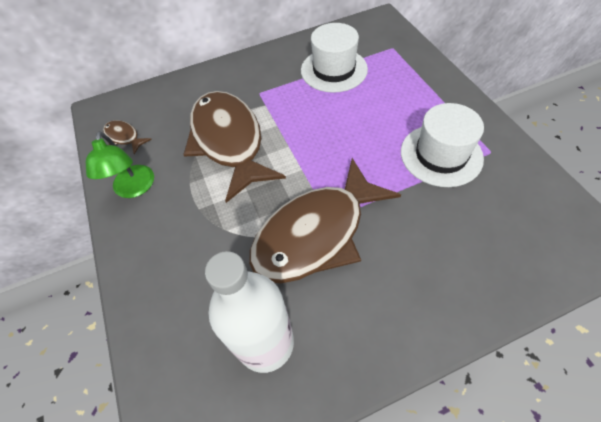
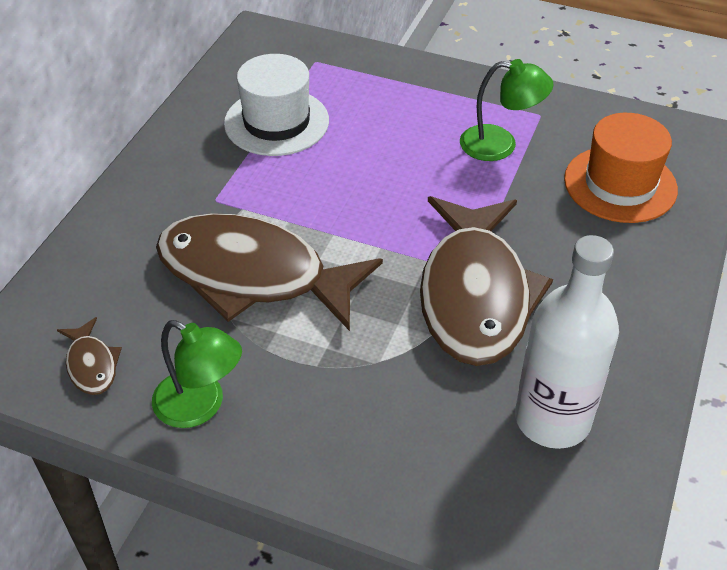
camera: 50 degrees left, 10 degrees down
(124, 137) = (91, 365): brown fish -> brown fish turned 105 degrees counterclockwise
(441, 155) = (500, 145): white hat -> green lamp
(492, 232) = (620, 184): none -> orange hat

